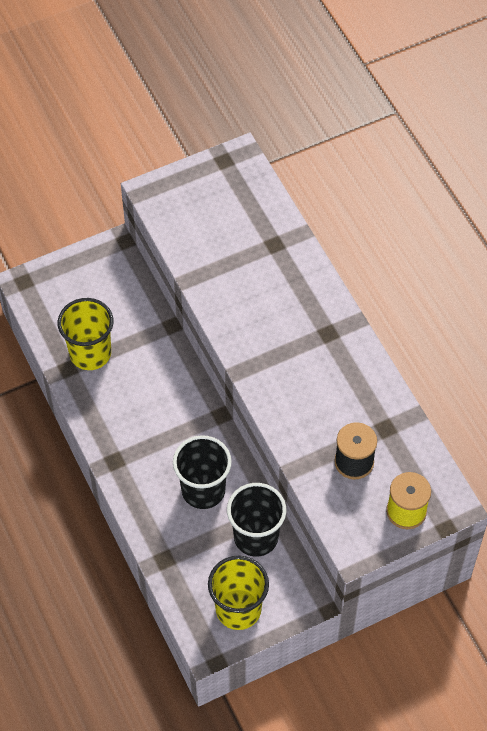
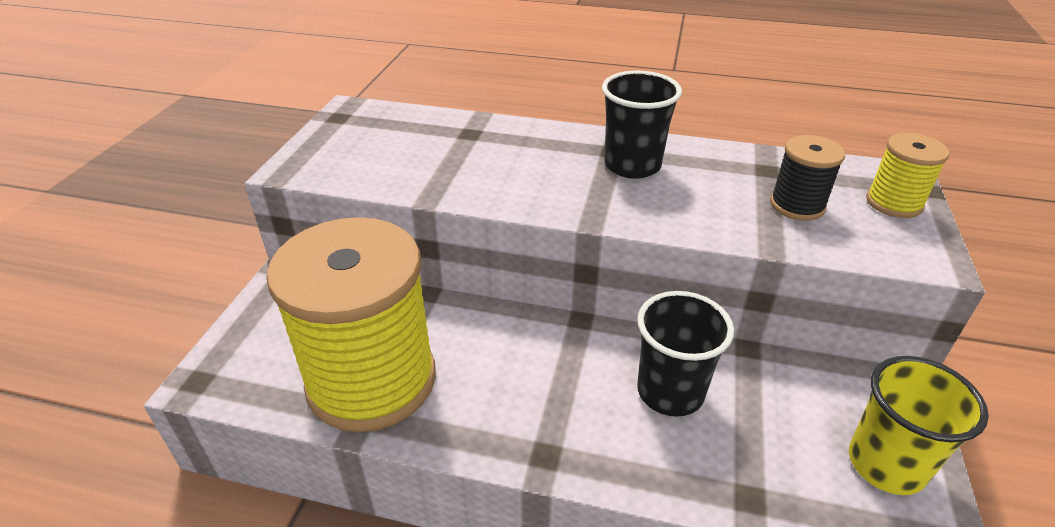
camera: 50 degrees left, 20 degrees down
(90, 353) = (372, 380): yellow cup -> yellow spool
(256, 537) = (777, 383): black cup -> black cup (632, 165)

